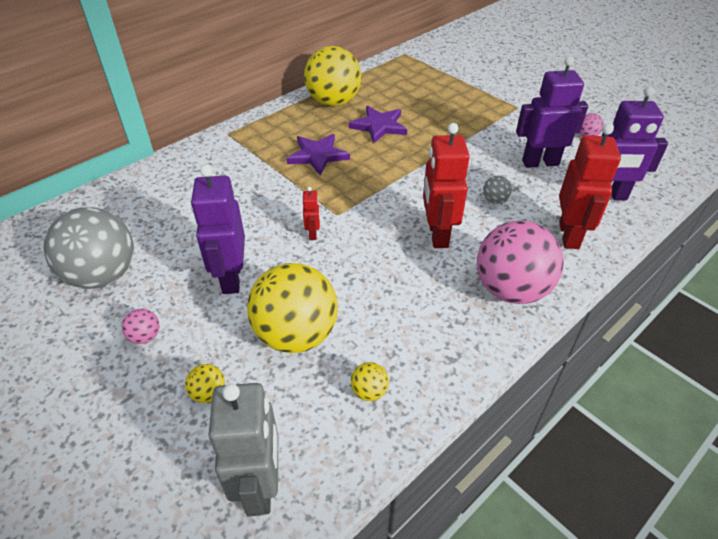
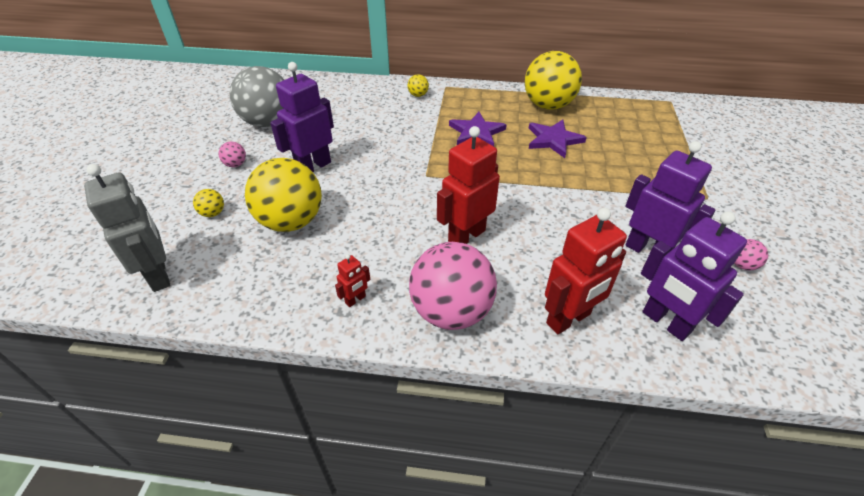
camera: 50 degrees right, 0 degrees up
(260, 486) = (159, 275): grey robot -> grey robot turned 75 degrees counterclockwise
(313, 234) = (393, 176): red robot -> red robot (355, 300)
(369, 391) = (271, 283): yellow ball -> yellow ball (418, 95)
(494, 200) = (552, 247): grey ball -> none

